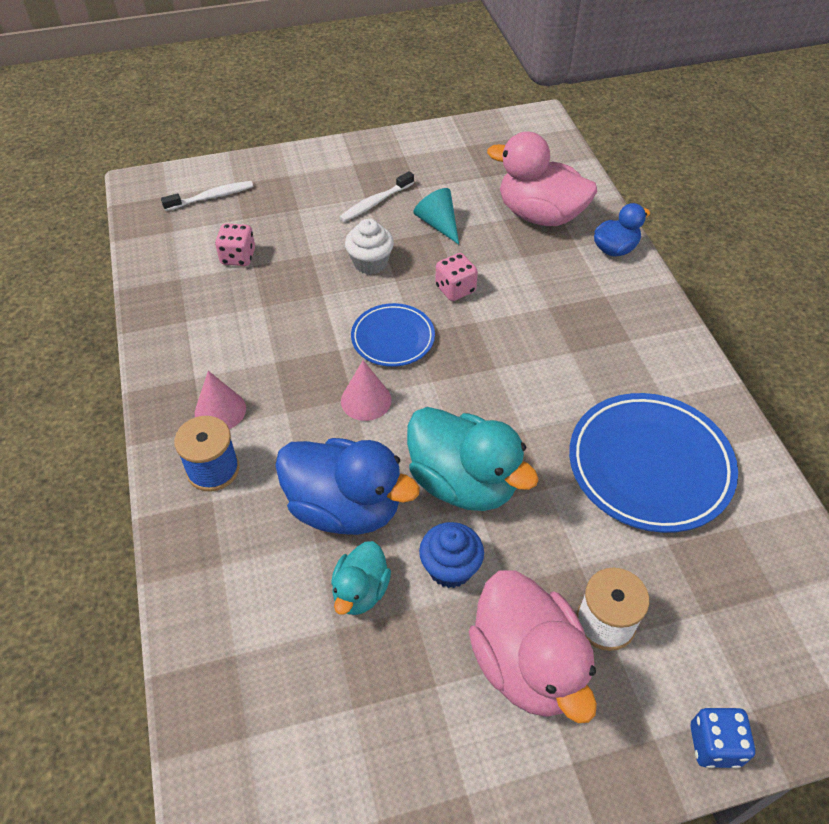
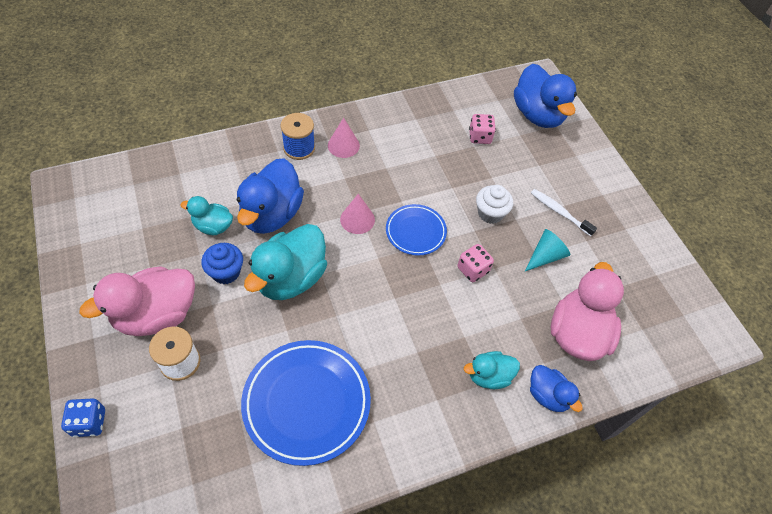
camera: 80 degrees right, 5 degrees up
(212, 197) = (538, 115): white toothbrush -> blue duck
(597, 292) = (489, 376): none -> turquoise duck

